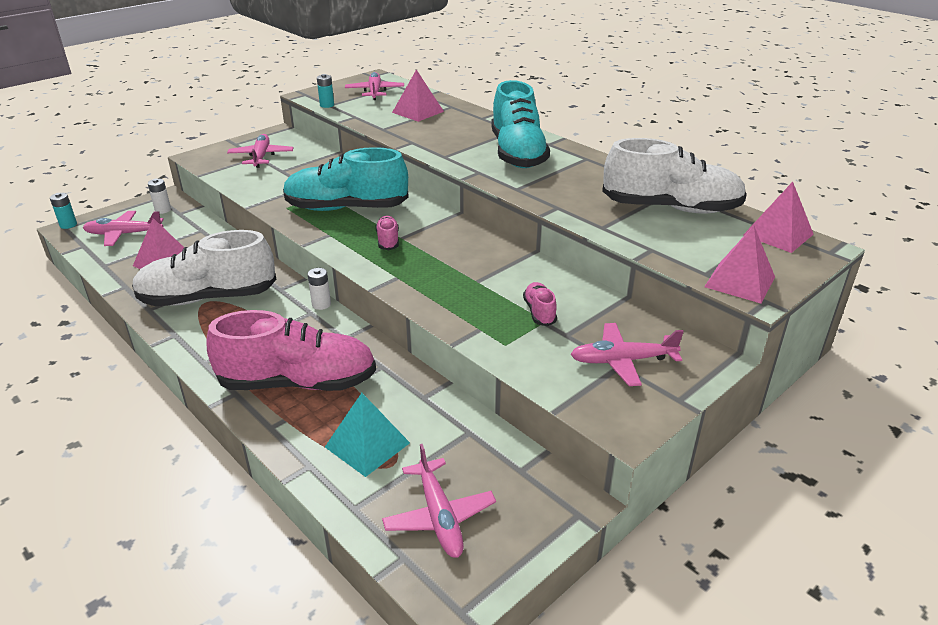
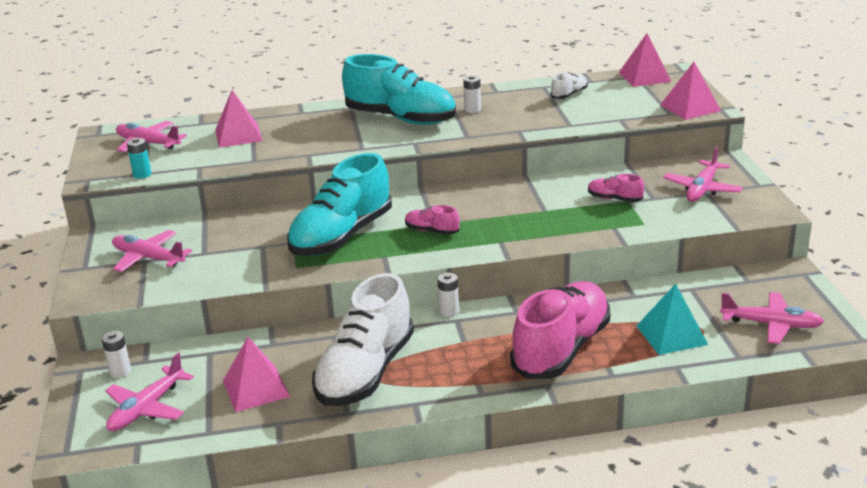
camera: 55 degrees left, 5 degrees down
(68, 225) = (61, 449): turquoise battery -> none
(574, 175) = (472, 109): none -> white battery
(671, 208) = (569, 95): white shoe -> white shoe, size x0.43

